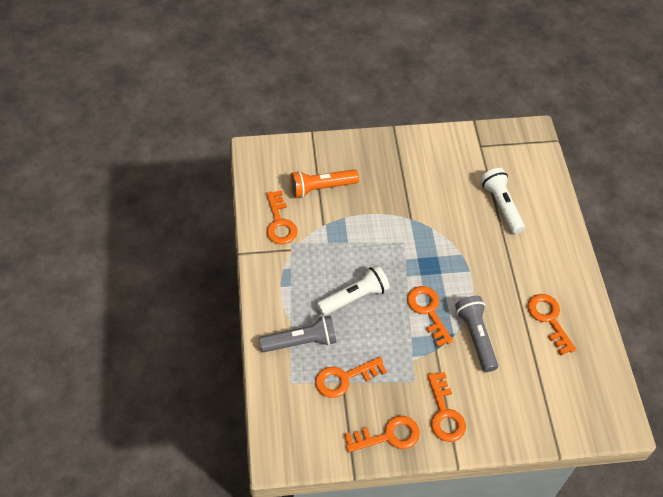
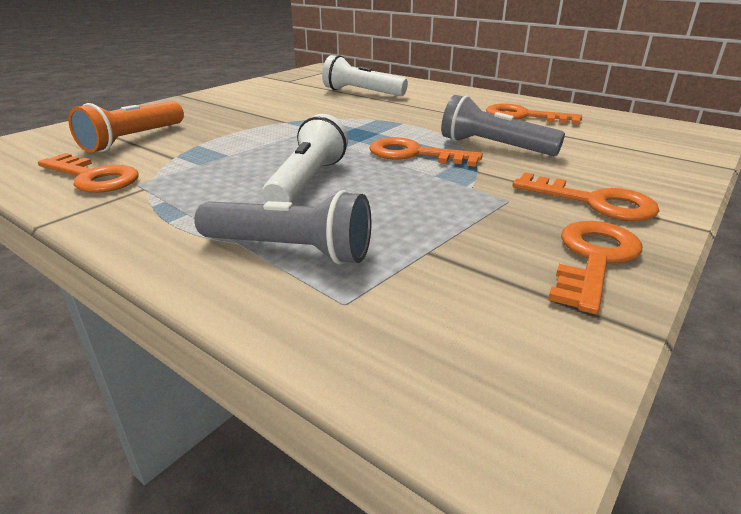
camera: 45 degrees left, 25 degrees down
(301, 341) = (290, 250): grey flashlight -> grey flashlight turned 75 degrees clockwise
(345, 378) = (424, 245): orange key -> none

